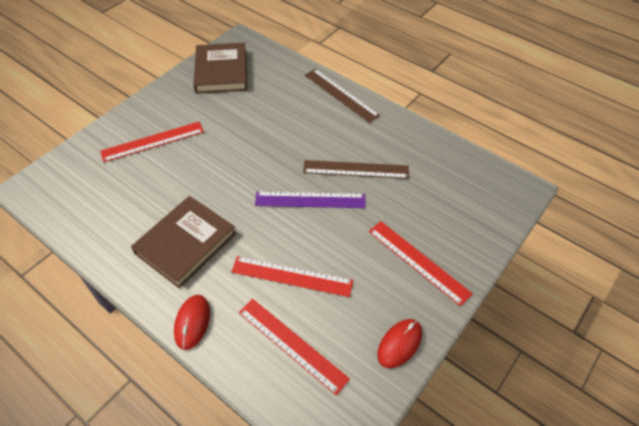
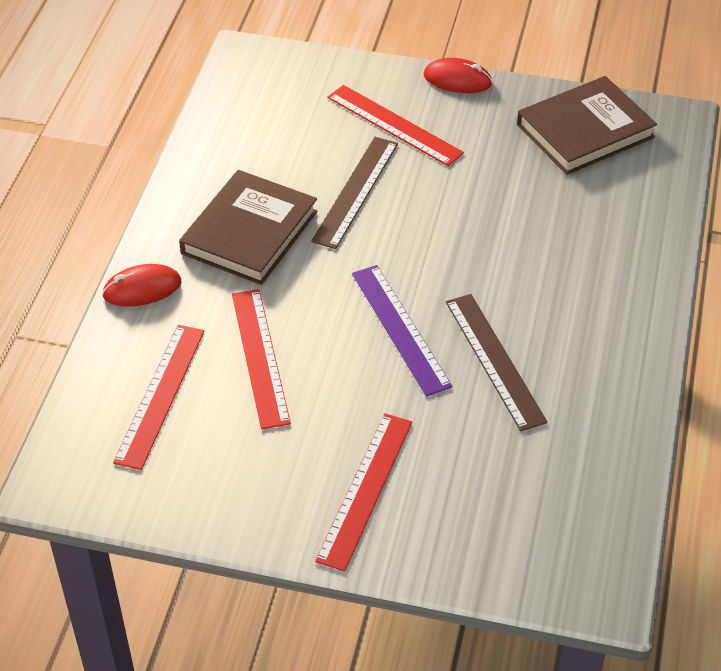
camera: 65 degrees right, 5 degrees down
(185, 243) = (249, 232): brown book -> brown book turned 75 degrees counterclockwise
(341, 95) = (645, 287): brown ruler -> brown ruler (355, 191)
(399, 344) = (217, 507): red mouse -> red mouse (457, 80)

